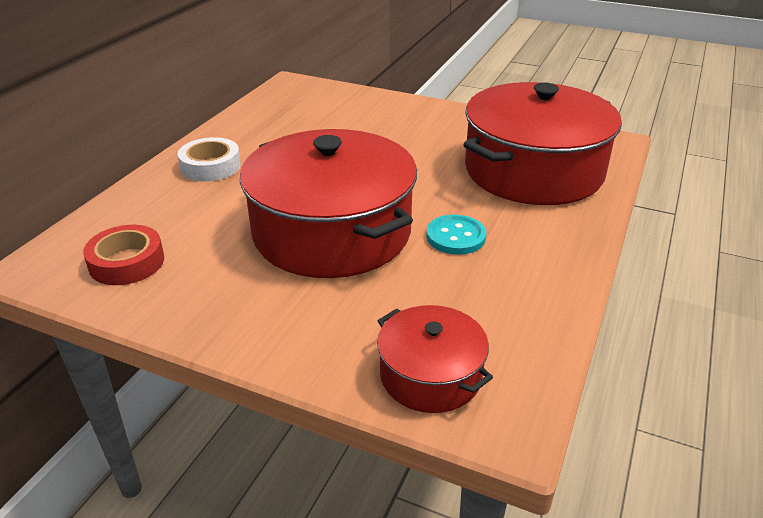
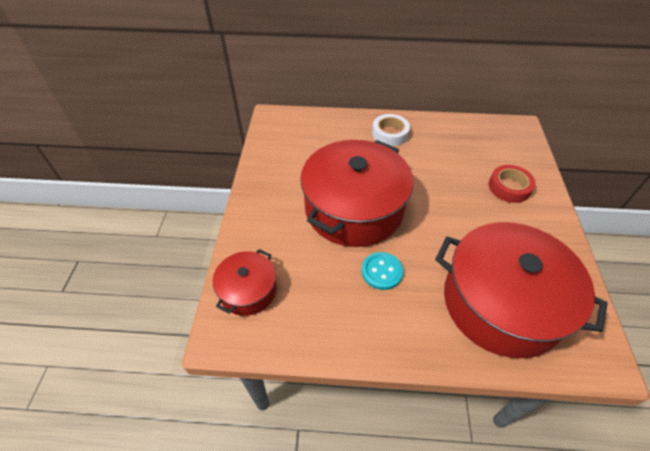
camera: 70 degrees right, 15 degrees up
(127, 262) = (289, 142): red tape -> red tape (509, 187)

